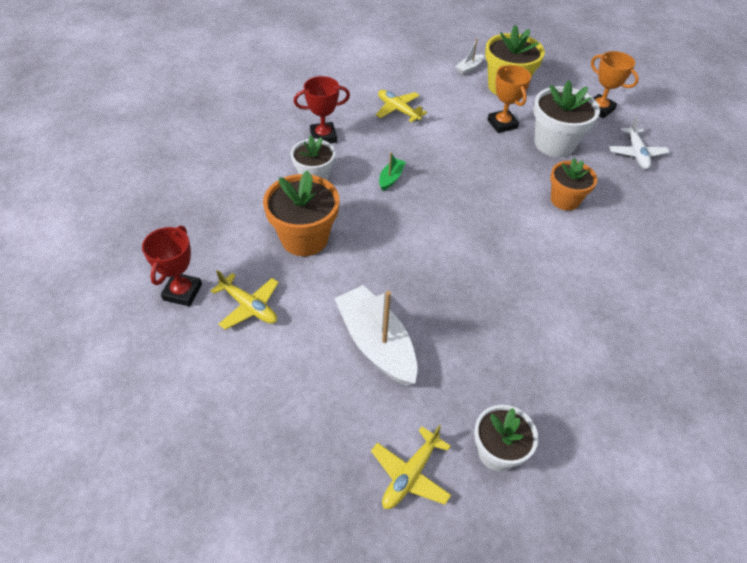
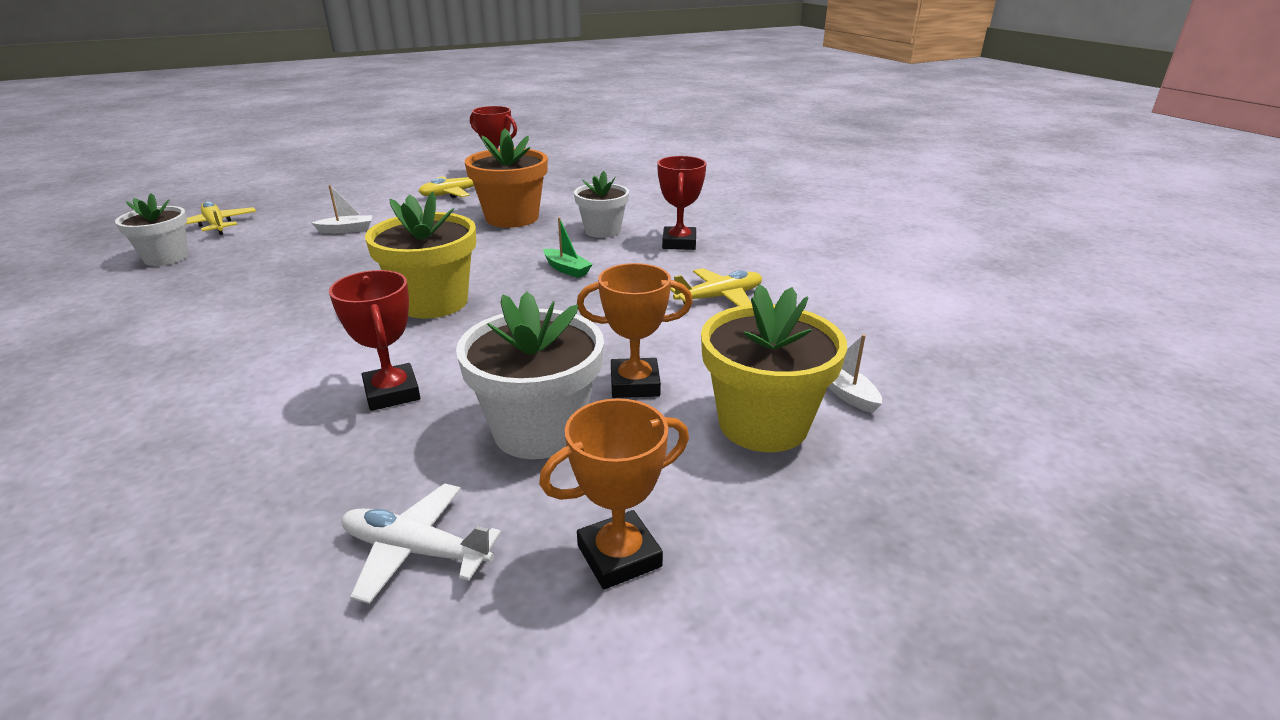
camera: 110 degrees right, 20 degrees down
(376, 343) = (346, 230): white boat -> white boat, size x0.46
(470, 224) = (433, 302): none -> yellow flower pot
(565, 200) = (392, 393): orange flower pot -> red trophy

